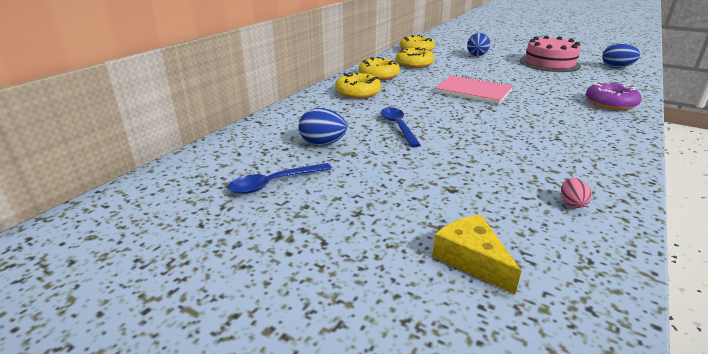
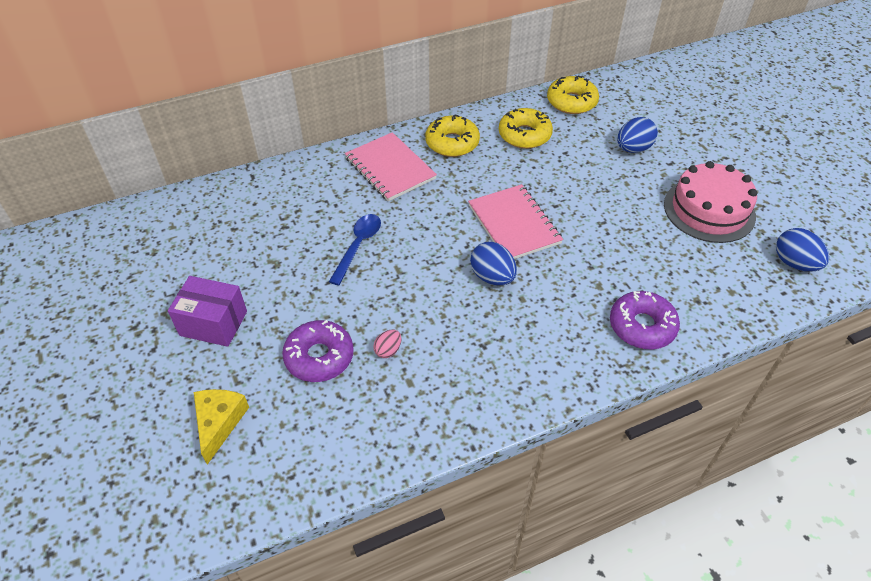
camera: 35 degrees right, 20 degrees up
(273, 183) = (183, 269): blue spoon -> none
(322, 143) = (268, 237): blue egg -> blue egg (492, 277)
(356, 202) = (213, 323): none -> purple box
(358, 93) = (390, 168): yellow donut -> pink notebook
(474, 184) = (319, 357): none -> purple donut
(572, 203) = (363, 423): pink egg -> pink egg (388, 350)

